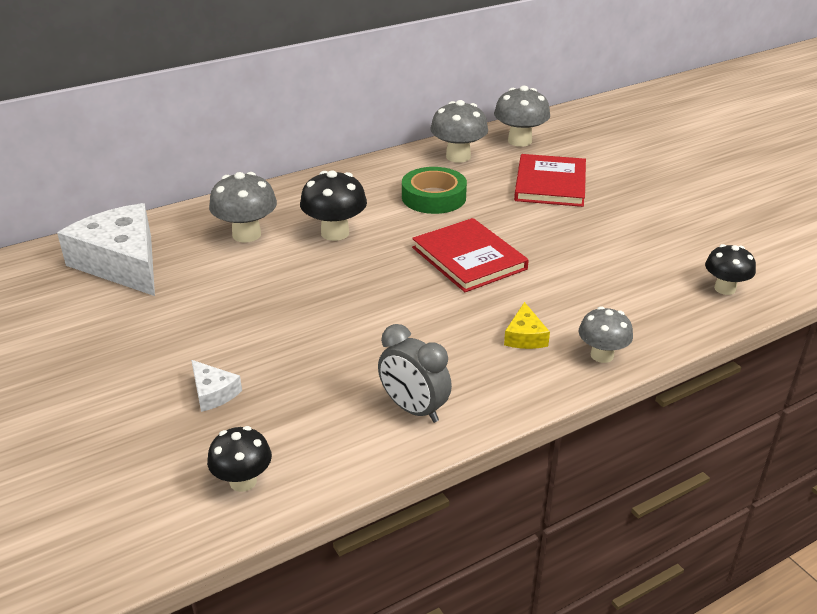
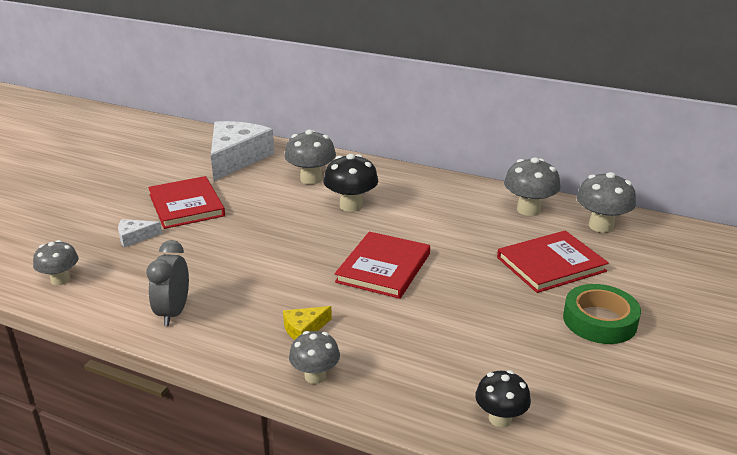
camera: 55 degrees right, 5 degrees down
(187, 332) = (186, 205): none -> red book
(213, 393) = (135, 237): white cheese -> white cheese turned 60 degrees clockwise
(243, 481) = (60, 280): black mushroom -> grey mushroom
(434, 197) = (451, 222): green tape -> green tape (599, 320)

